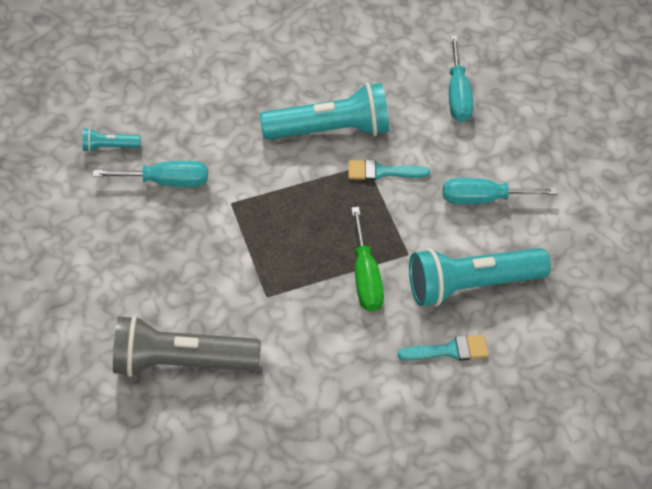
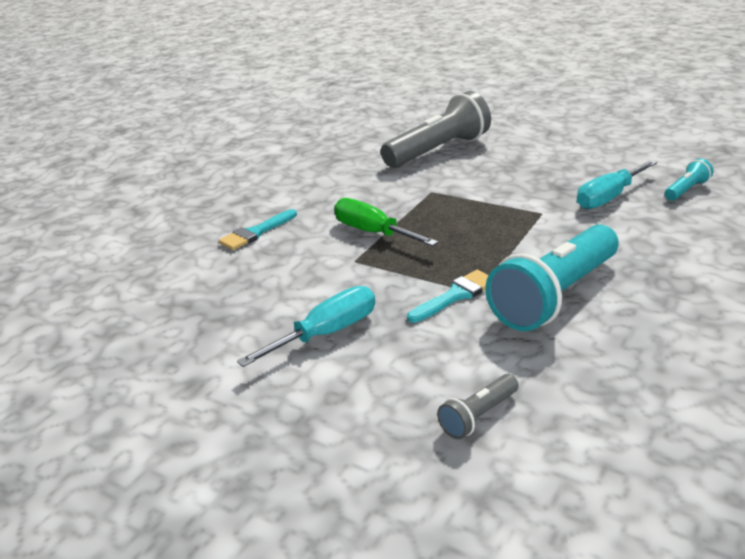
camera: 145 degrees right, 25 degrees down
(457, 94) = (478, 416): turquoise screwdriver -> grey flashlight
(470, 283) = (275, 272): turquoise flashlight -> none

